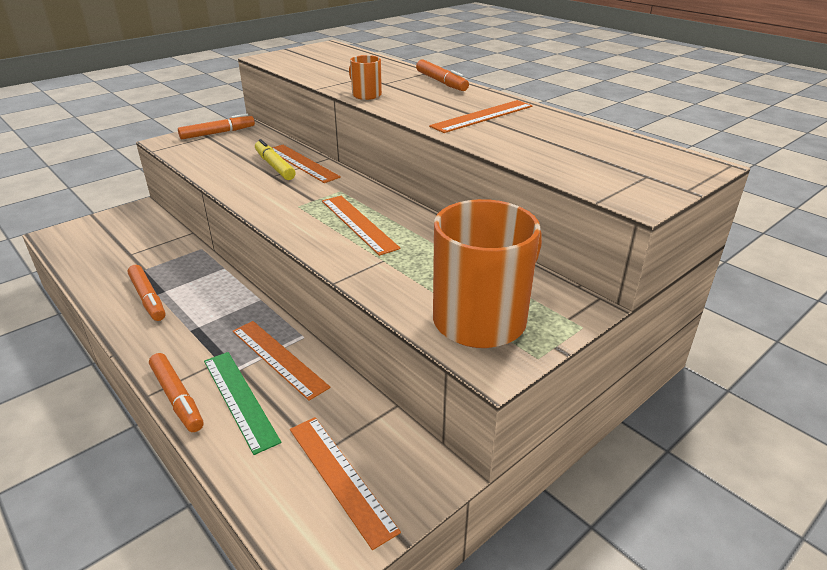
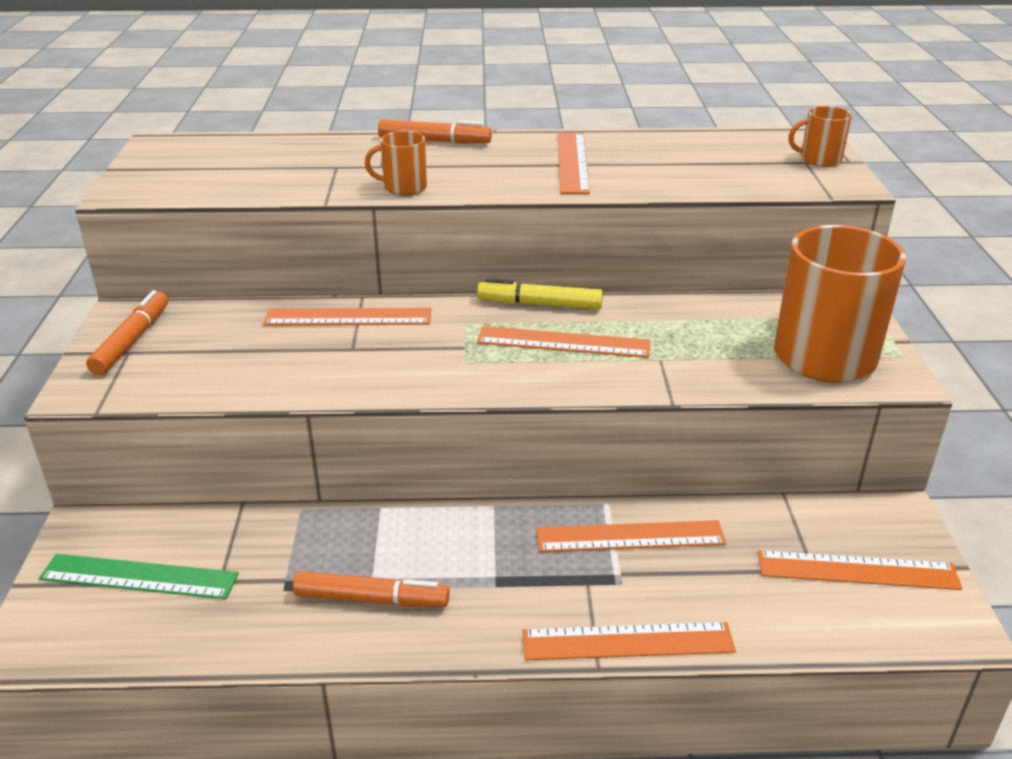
camera: 50 degrees left, 0 degrees up
(177, 397) = (627, 642): orange marker -> orange ruler
(240, 399) = (677, 593): green ruler -> green ruler (139, 576)
(274, 166) = (325, 338): yellow marker -> yellow marker (540, 304)
(663, 179) = (819, 159): none -> orange mug

